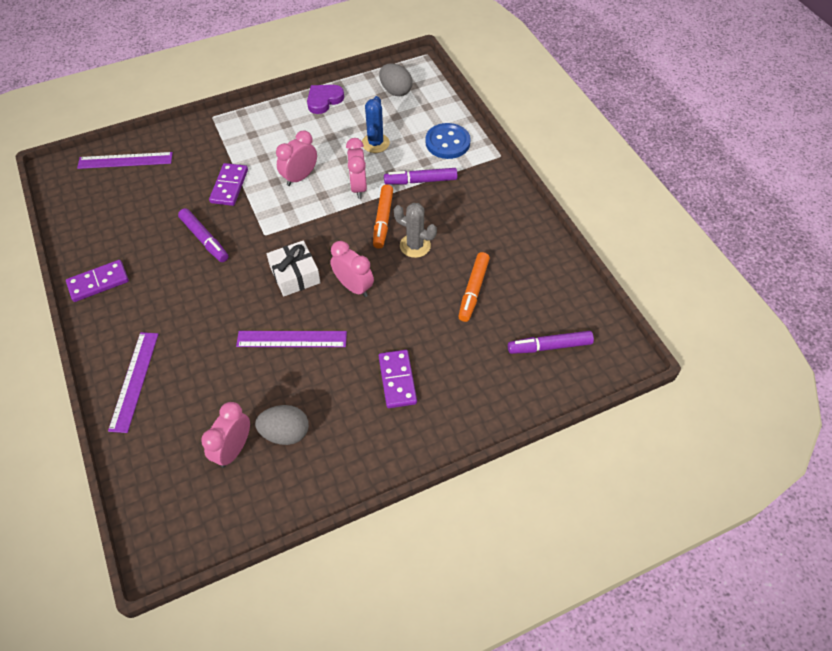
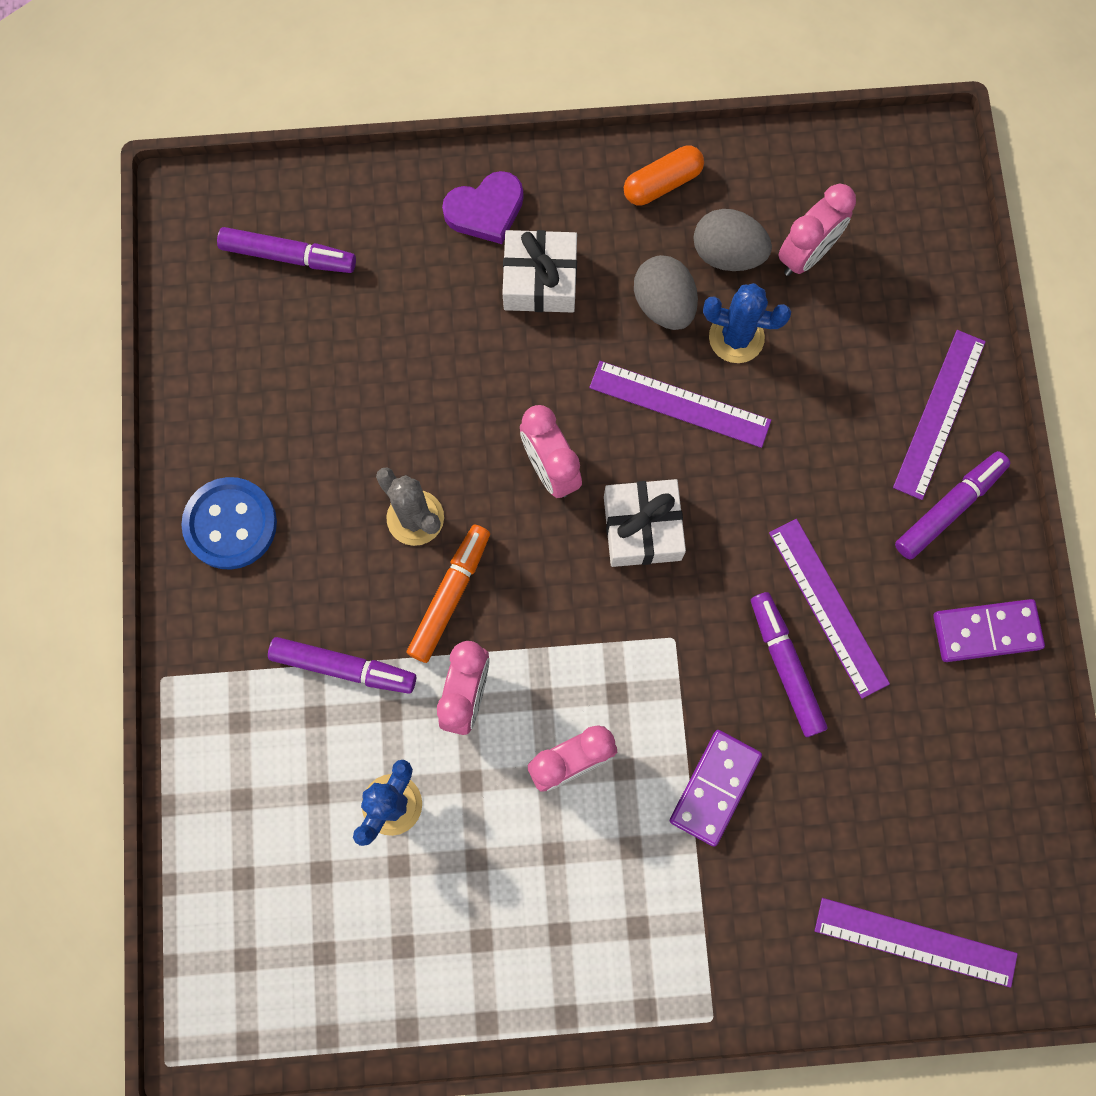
camera: 160 degrees left, 20 degrees up
(124, 333) = (948, 508): none -> purple marker
(186, 269) = (828, 607): none -> purple ruler
(267, 385) = (736, 337): none -> blue cactus
(324, 100) = (455, 983): purple heart -> purple heart (485, 210)
(341, 465) = (662, 183): none -> orange capsule
(395, 91) = (289, 956): grey egg -> grey egg (663, 305)
(397, 380) = (540, 280): purple domino -> white gift
(447, 142) = (247, 752): blue button -> blue button (230, 524)
(473, 290) = (356, 394): orange marker -> none

